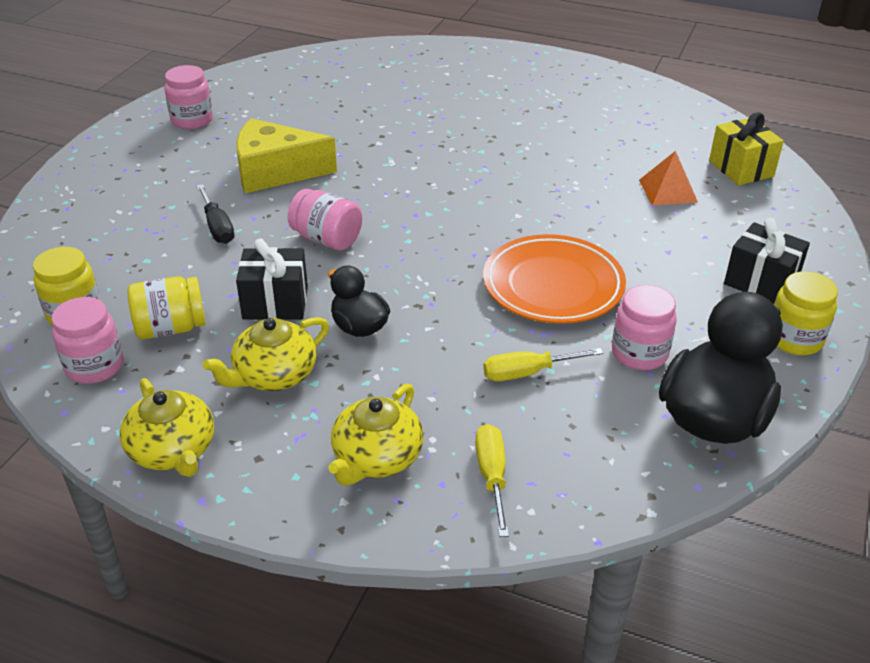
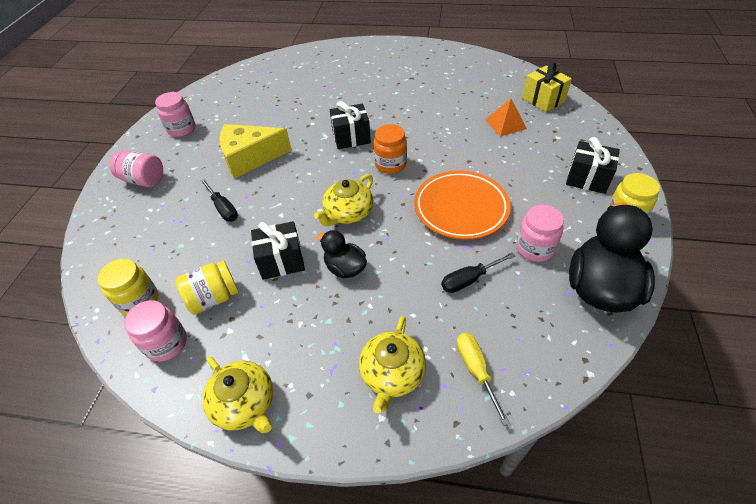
camera: 10 degrees left, 10 degrees up
(274, 375) = (298, 321): yellow teapot -> yellow teapot (348, 213)
(327, 239) = (301, 203): pink jar -> pink jar (144, 180)
(428, 170) = (351, 137): none -> black gift
(472, 214) = (390, 164): none -> orange jar
(528, 373) = (469, 279): yellow screwdriver -> black screwdriver

